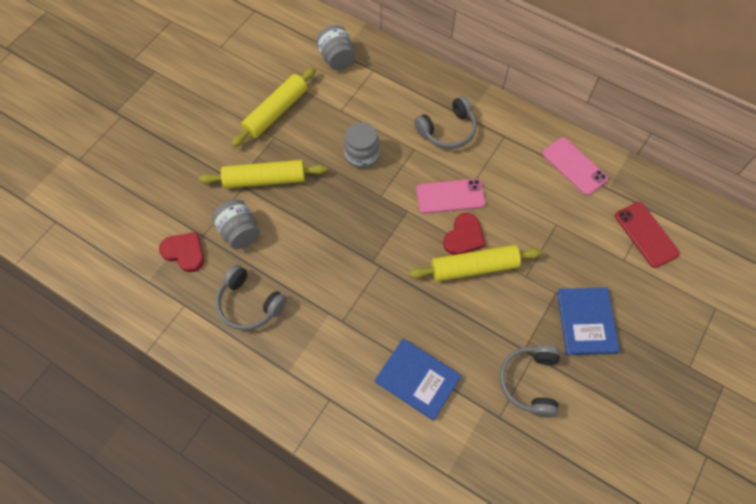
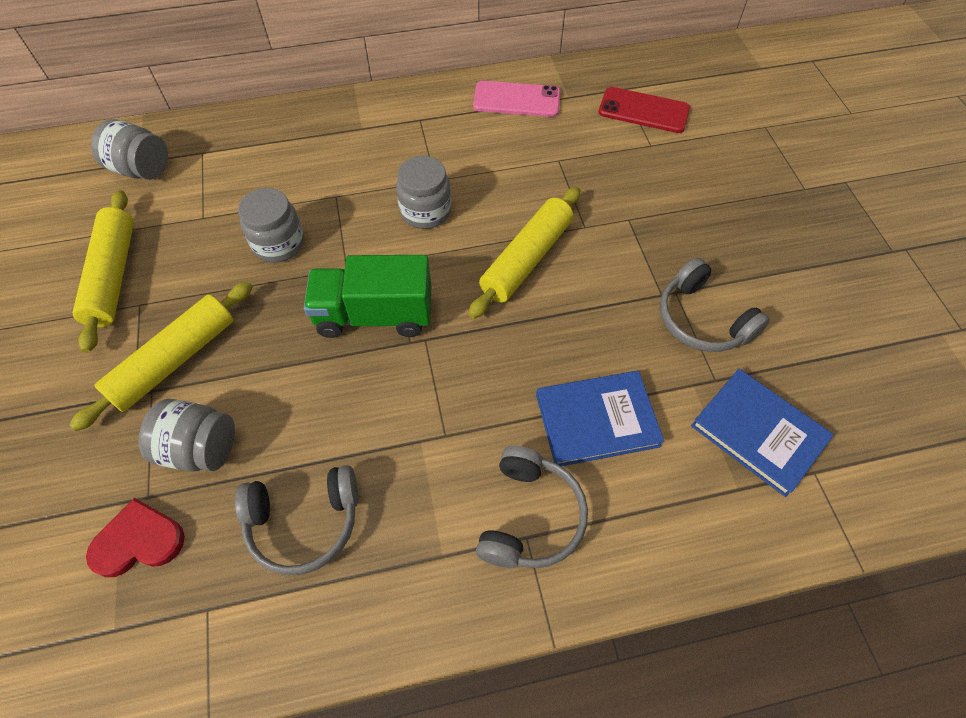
camera: 45 degrees left, 5 degrees down
(369, 232) = (374, 315): none -> green truck
(447, 130) = (353, 153): grey headphones -> grey headphones (529, 516)
(450, 196) = (425, 211): pink phone -> grey jar
(464, 236) = (483, 238): red heart -> none
(586, 322) = (684, 222): blue book -> blue book (758, 433)

